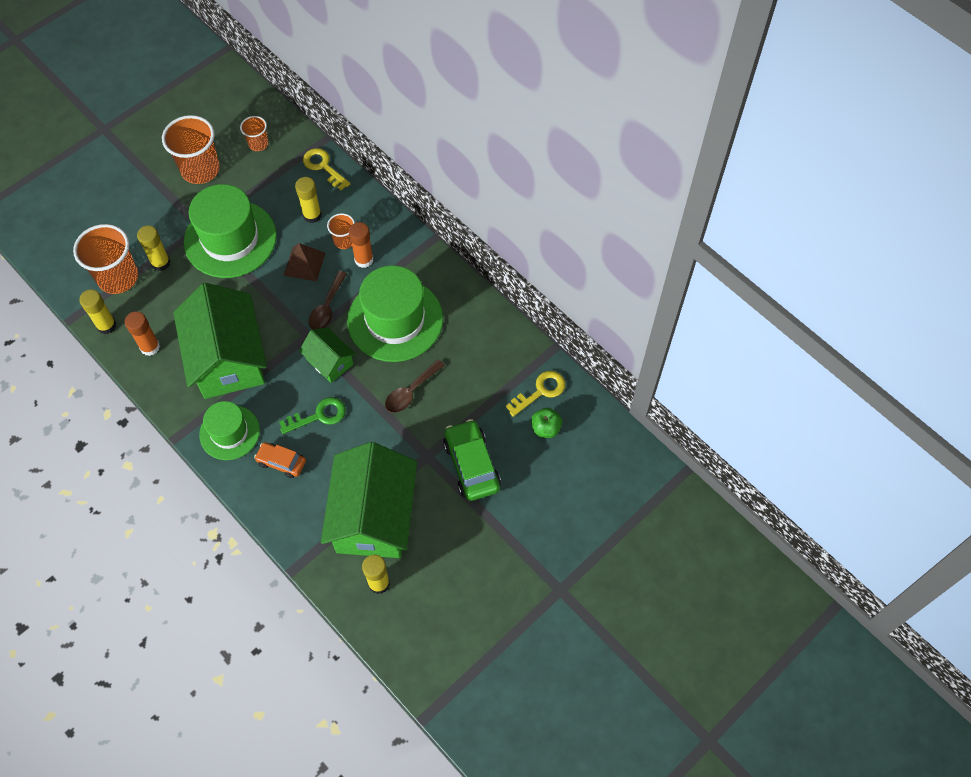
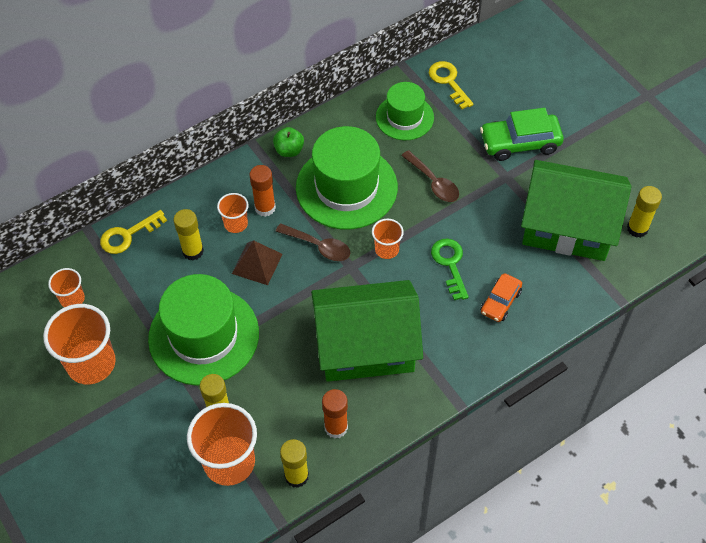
camera: 80 degrees left, 5 degrees down
(229, 432) = (459, 349): green hat -> green hat (404, 117)
(329, 362) = (387, 249): green house -> orange cup
(545, 428) = (488, 83): green apple -> green apple (289, 150)

